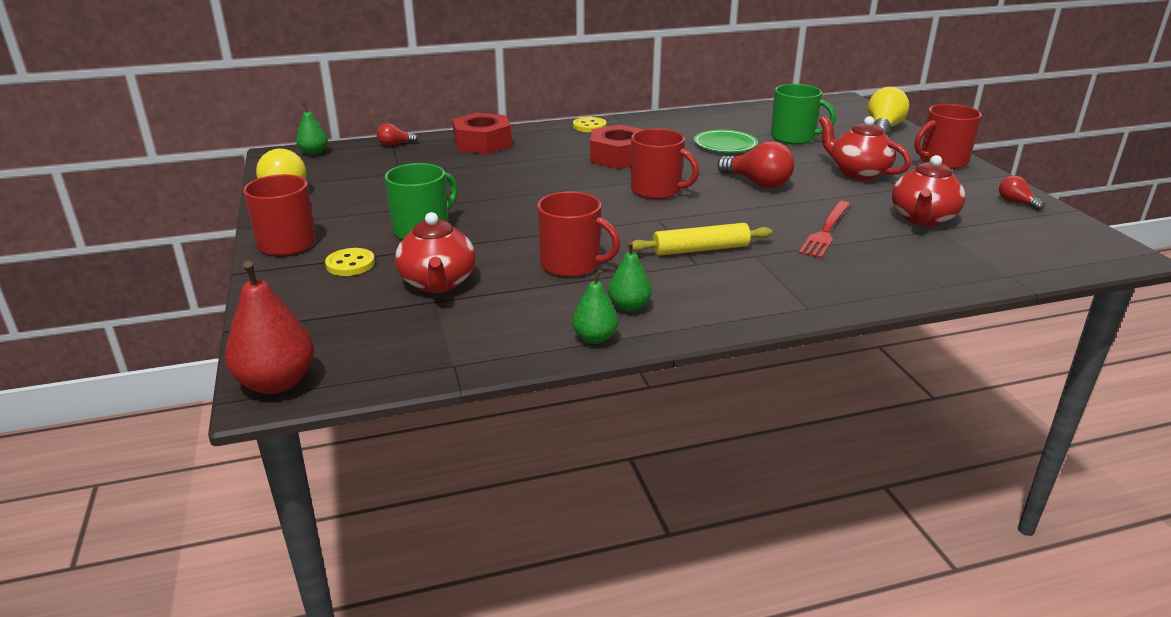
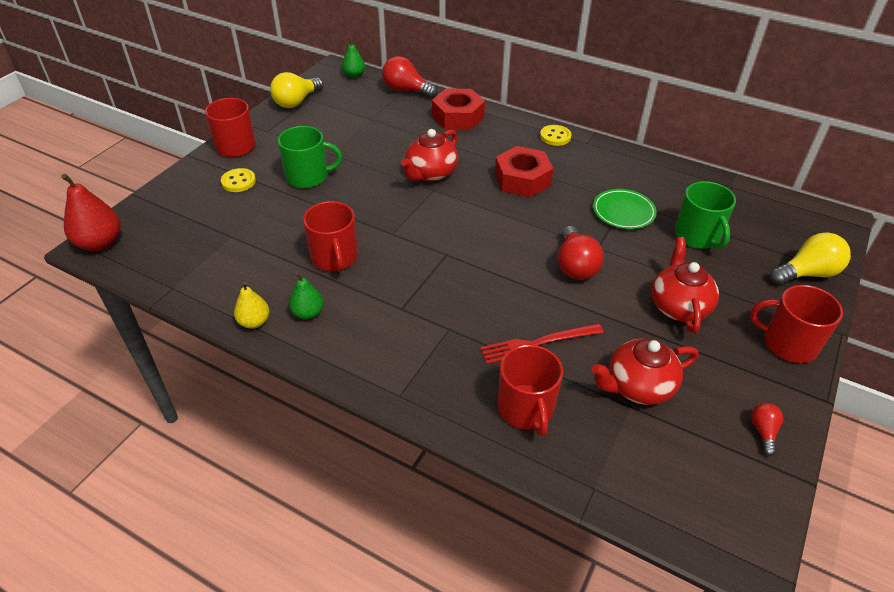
camera: 45 degrees right, 15 degrees up
(395, 144) = (406, 90): red light bulb -> red light bulb, size x1.84
(438, 283) = (252, 224): red teapot -> red teapot (430, 173)
(595, 338) = (254, 322): green pear -> yellow pear
(657, 190) = (492, 227): red mug -> red mug (526, 409)
(700, 249) = (425, 299): yellow rolling pin -> none

